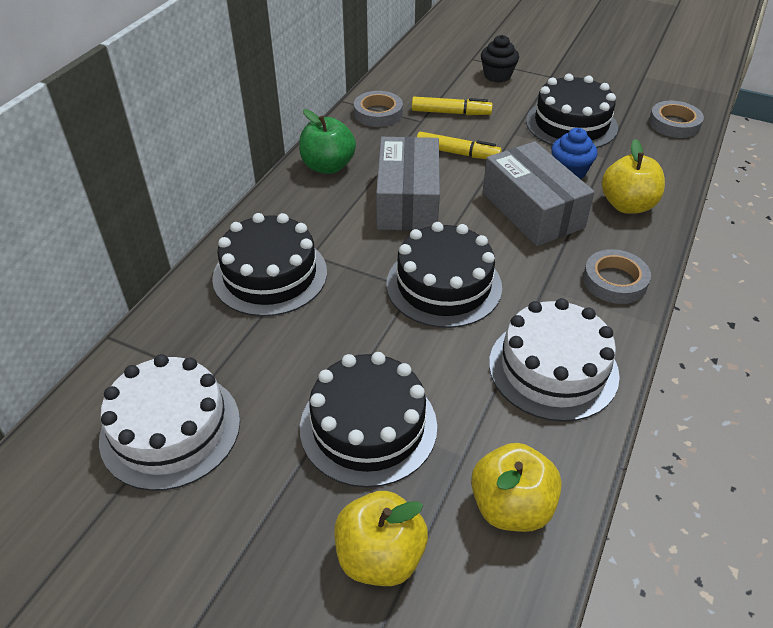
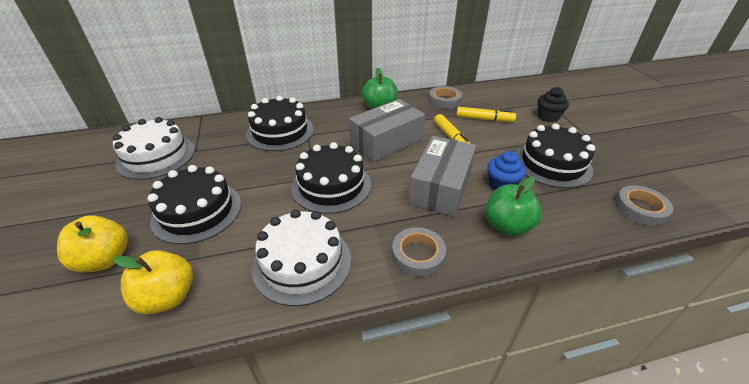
camera: 50 degrees right, 5 degrees down
(450, 113) = (484, 119): yellow marker -> yellow marker turned 45 degrees counterclockwise
(627, 205) = (507, 226): yellow apple -> green apple

